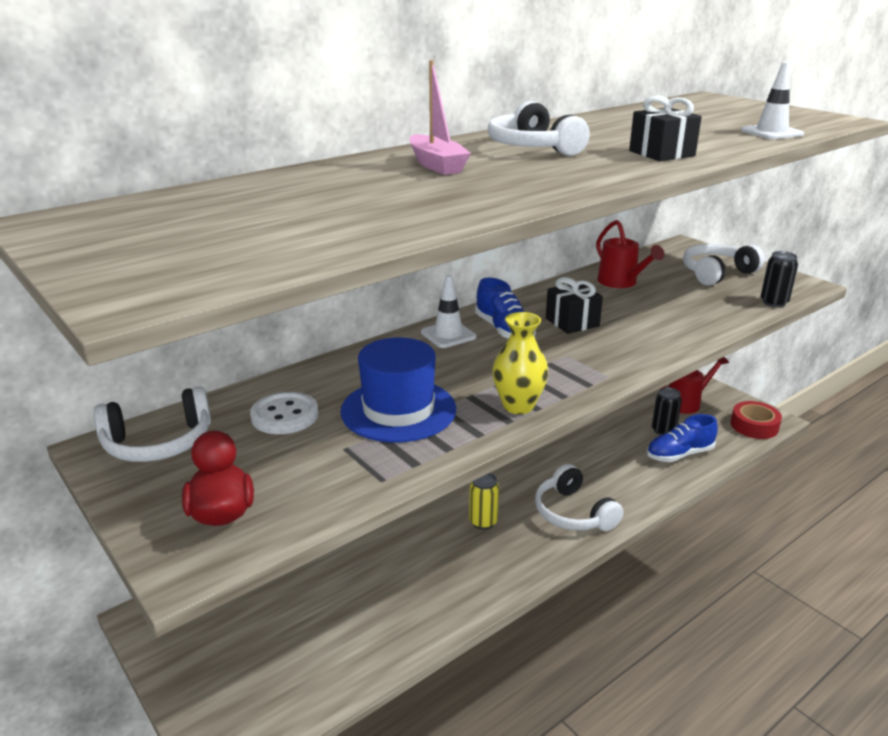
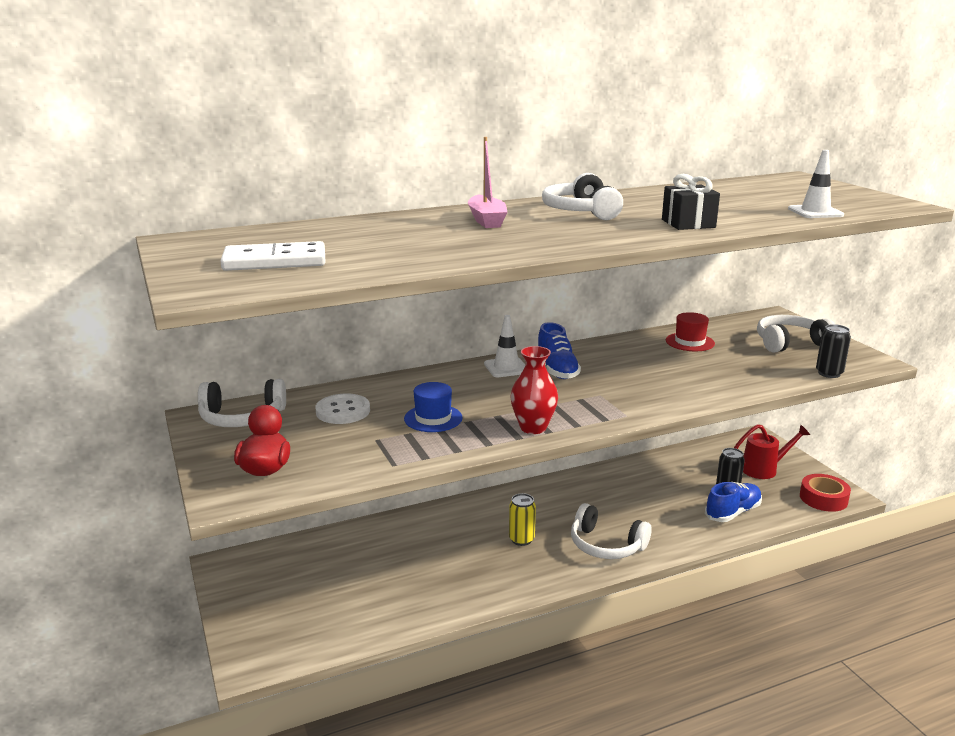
camera: 15 degrees right, 5 degrees down
(211, 241) = (275, 261): none -> white domino
(398, 410) = (433, 418): blue hat -> blue hat, size x0.61
(518, 406) = (533, 428): yellow vase -> red vase
(572, 322) = (621, 369): black gift -> none
(573, 513) = (606, 545): white headphones -> white headphones turned 45 degrees counterclockwise
(621, 283) = (690, 342): red watering can -> red hat
(679, 454) = (733, 512): blue shoe -> blue shoe turned 150 degrees clockwise

